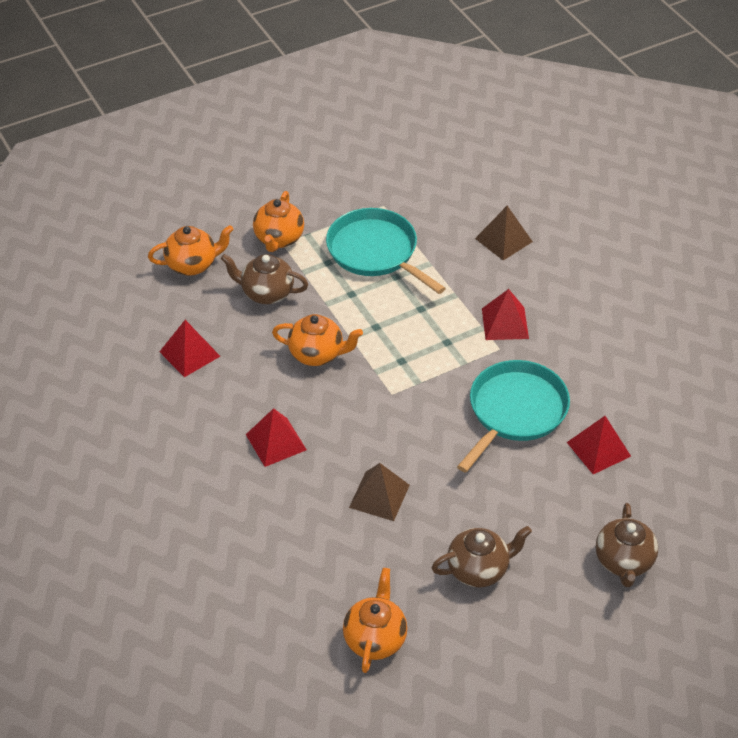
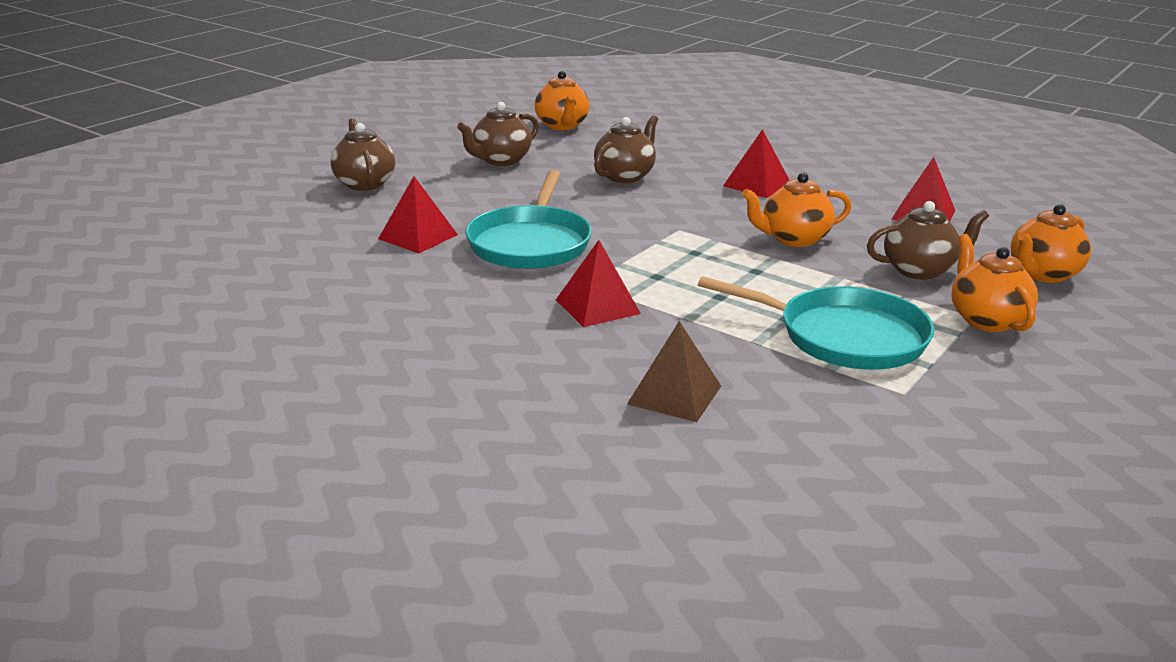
camera: 155 degrees right, 20 degrees down
(379, 496) = (625, 176): brown pyramid -> brown teapot

